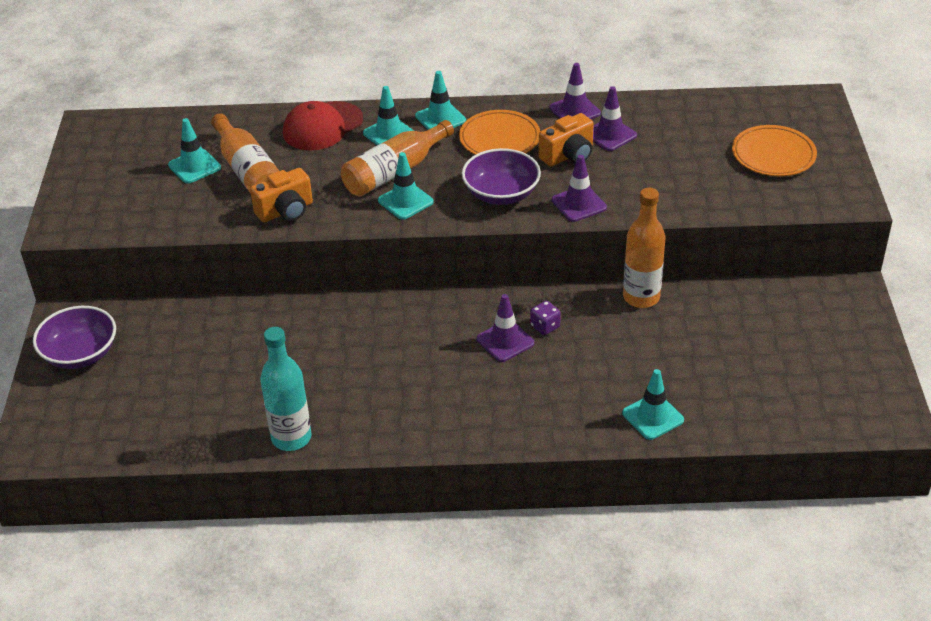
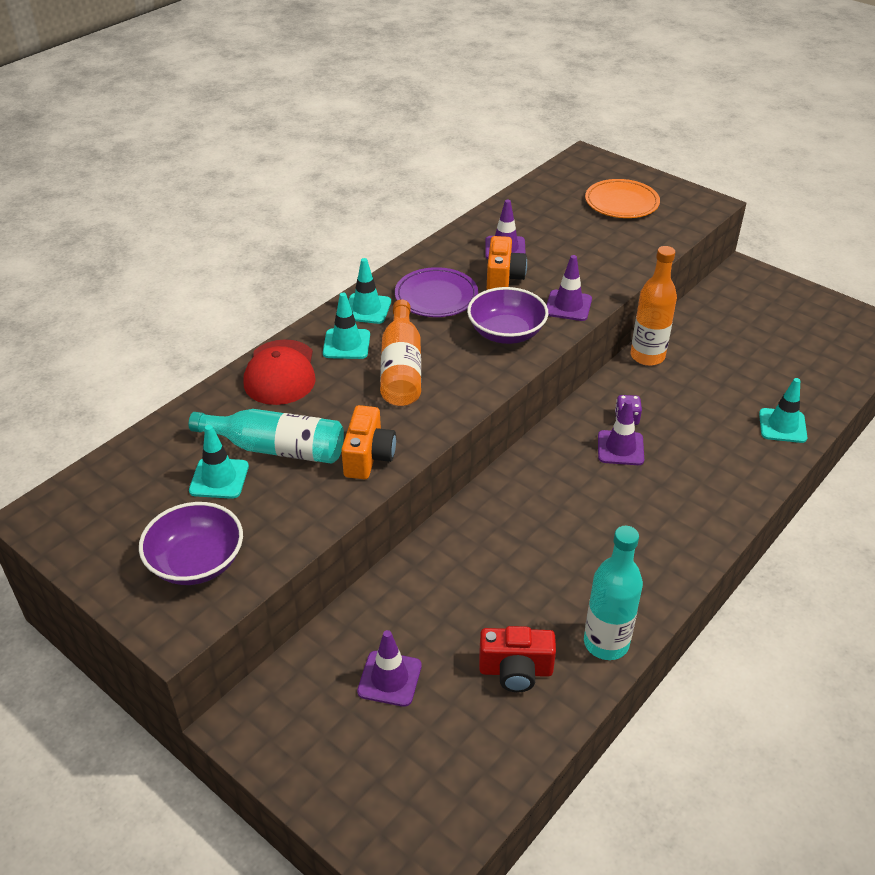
camera: 50 degrees left, 0 degrees up
(80, 354) = (314, 739): purple bowl -> purple bowl (196, 562)
(221, 408) = (515, 671): none -> red camera
(248, 170) = (276, 448): orange bottle -> turquoise bottle
(405, 201) = (449, 384): turquoise traffic cone -> none
(499, 139) = (436, 296): orange plate -> purple plate
(575, 110) = (453, 247): purple traffic cone -> purple traffic cone (389, 678)

